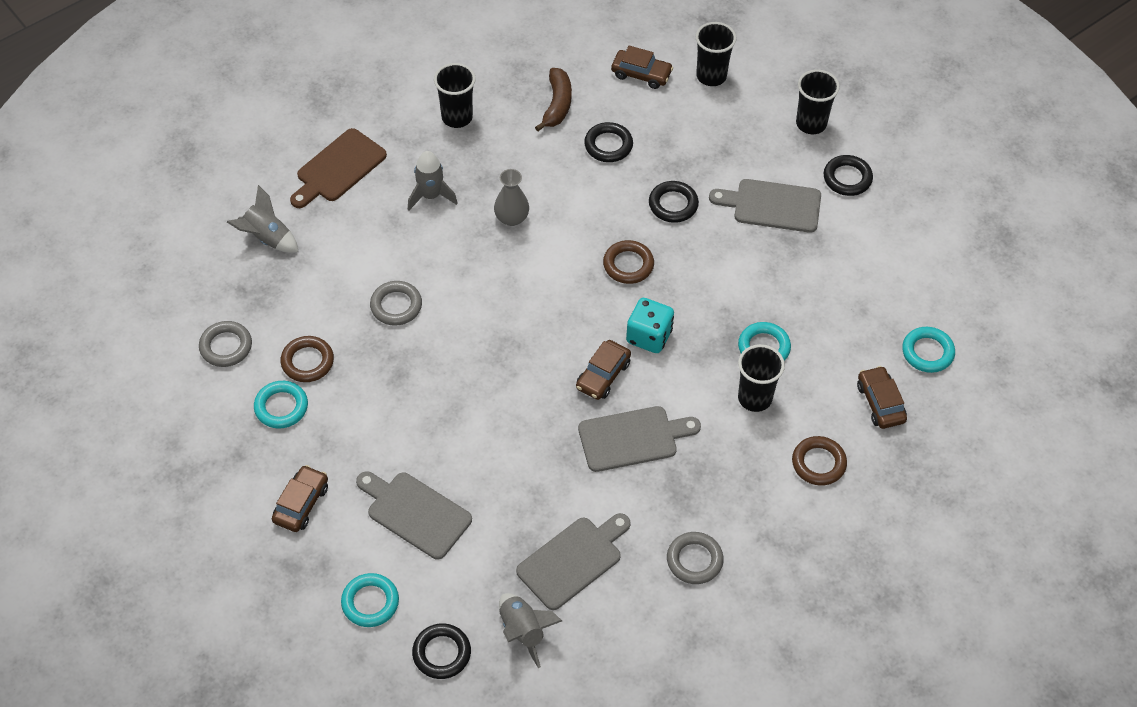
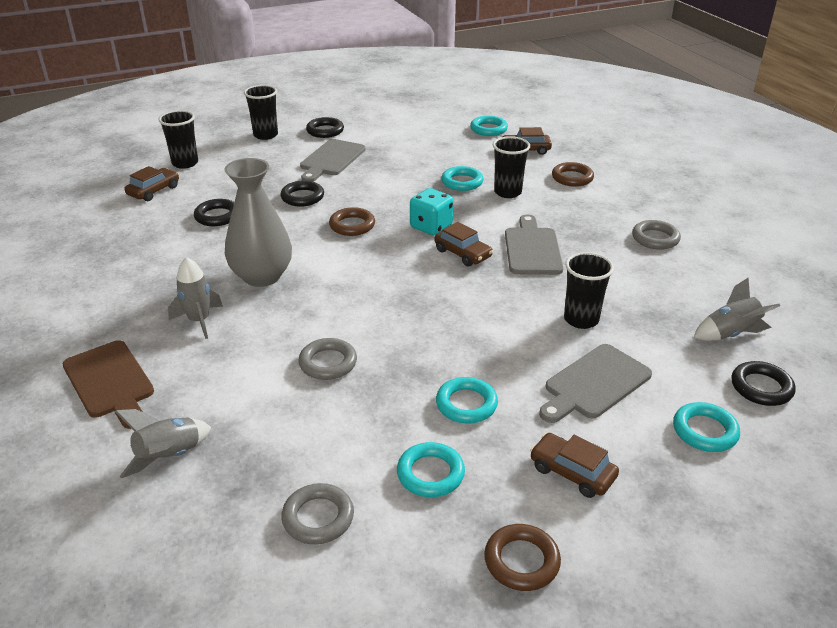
camera: 75 degrees left, 20 degrees down
(307, 362) = (373, 442): brown ring -> brown ring (521, 561)
(366, 418) = (466, 404): none -> turquoise ring
(457, 117) = (112, 291): black cup -> black cup (581, 319)
(511, 218) = (262, 276): grey vase -> grey vase, size x1.84
(557, 105) = (149, 234): brown banana -> none
(573, 560) = (654, 296): grey cutting board -> none

